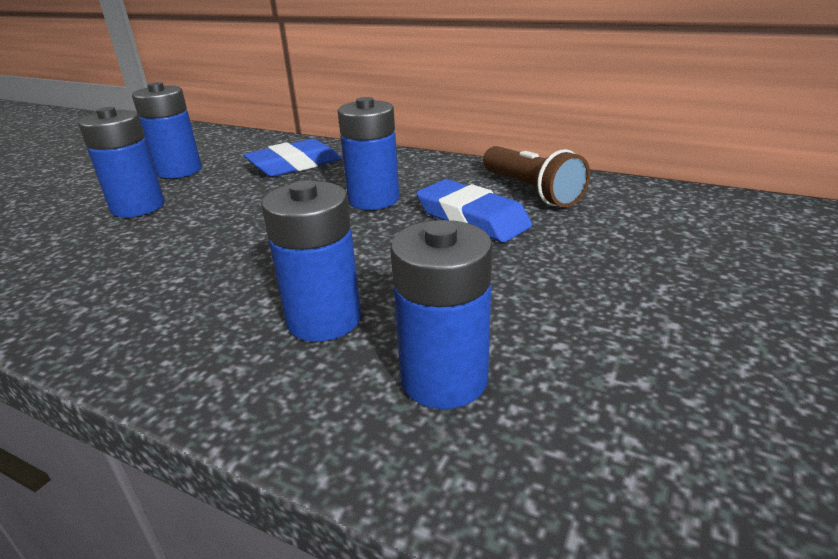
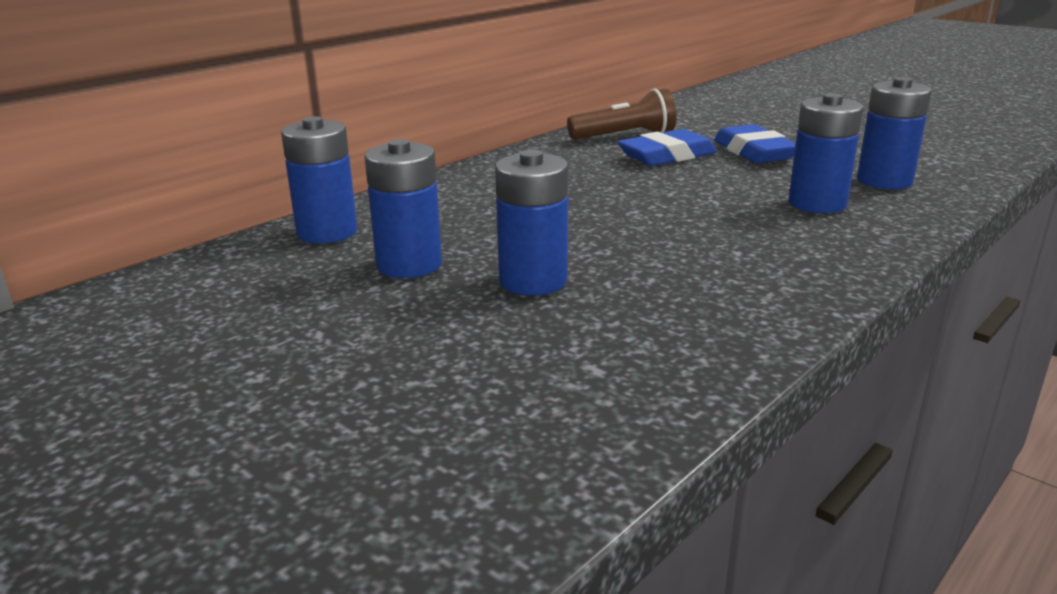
camera: 75 degrees left, 5 degrees down
(294, 165) = (463, 205): blue eraser -> blue eraser (754, 152)
(373, 199) = (602, 180): blue battery -> blue battery (327, 232)

